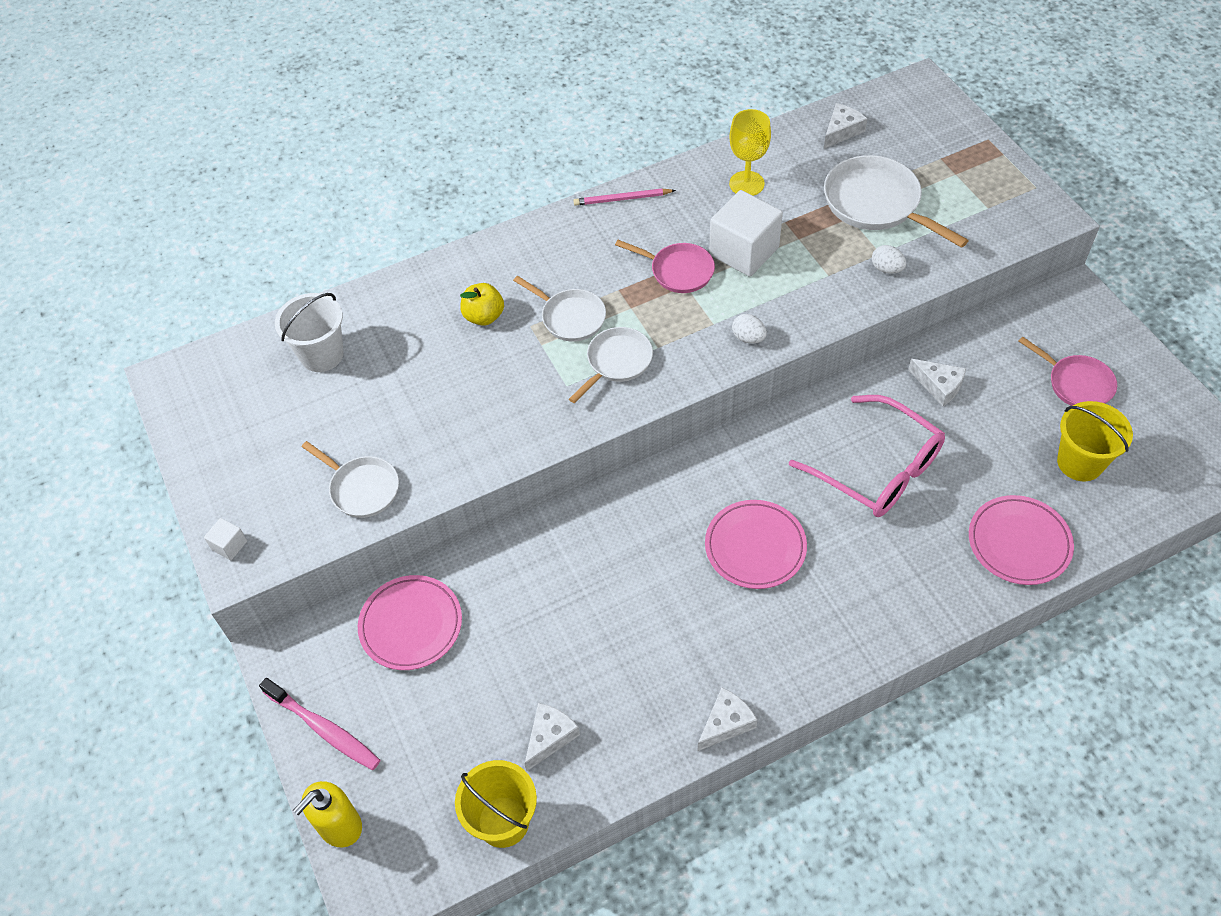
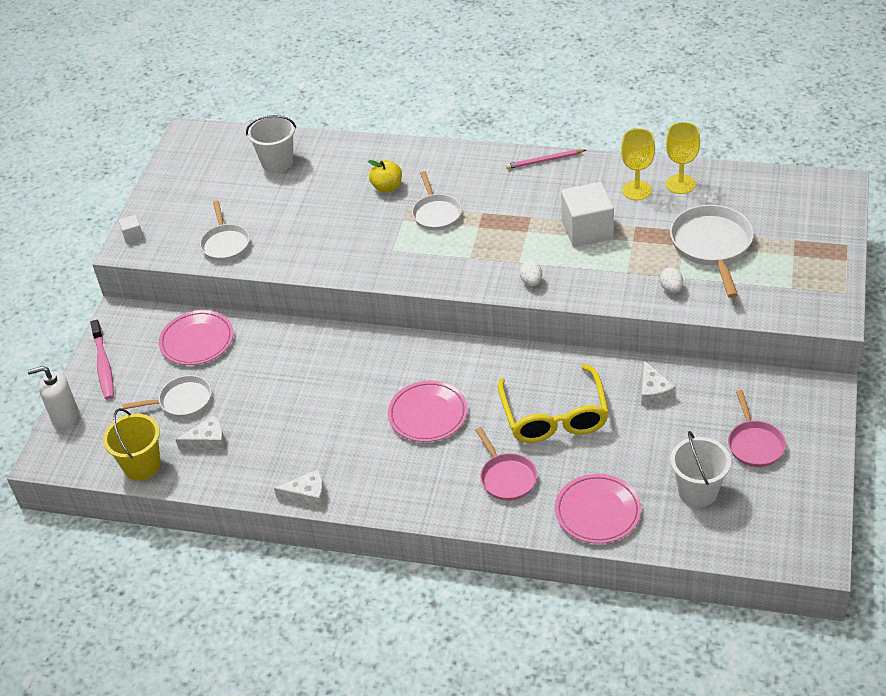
camera: 40 degrees right, 10 degrees down
(339, 826) = (64, 416): yellow soap dispenser -> white soap dispenser
(616, 362) = (435, 253): white pan -> white pan (182, 401)
(622, 199) = (544, 161): pink pencil -> pink pencil turned 45 degrees counterclockwise
(678, 271) = (531, 220): pink pan -> pink pan (506, 477)
(780, 156) = (680, 184): none -> yellow goblet
(842, 131) = (742, 189): white cheese -> none
(878, 469) = (554, 416): pink glasses -> yellow glasses
(1080, 462) = (697, 491): yellow bucket -> white bucket

